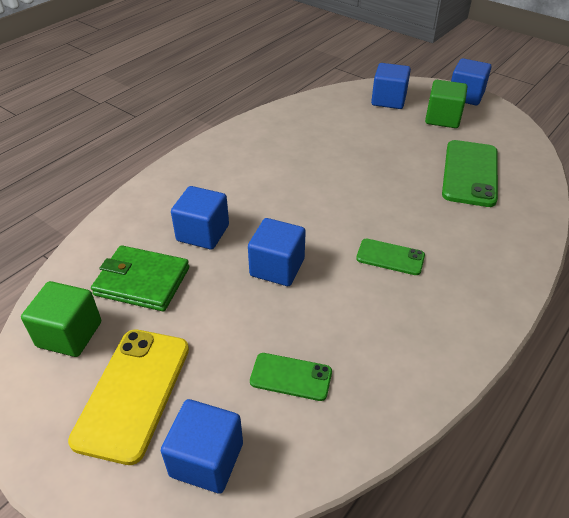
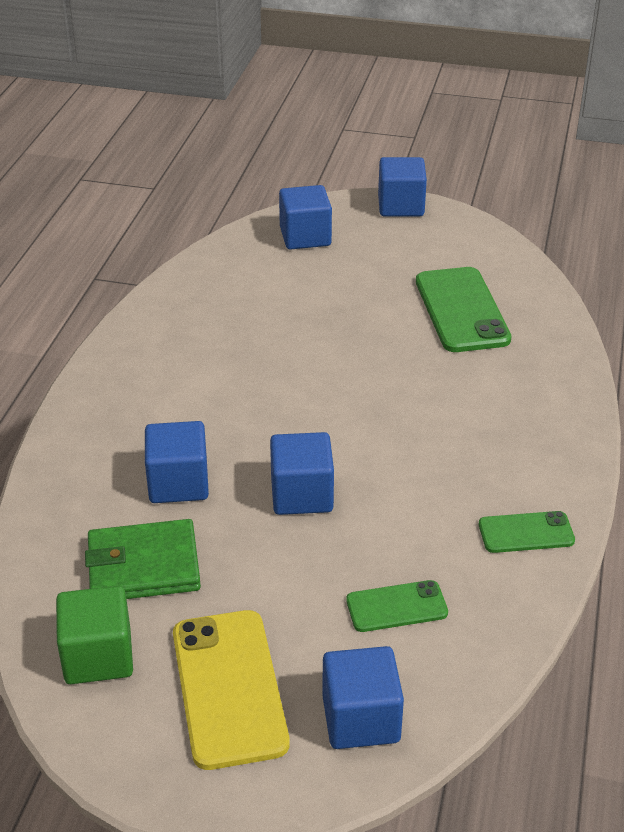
camera: 25 degrees left, 5 degrees down
(390, 257) = (426, 440): green phone -> green phone (526, 533)
(442, 118) = (389, 245): green cube -> none

